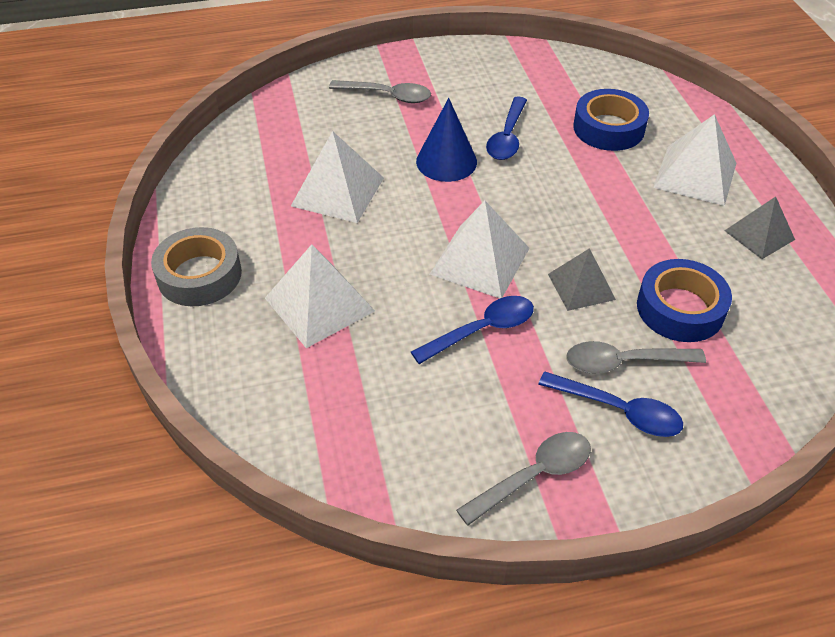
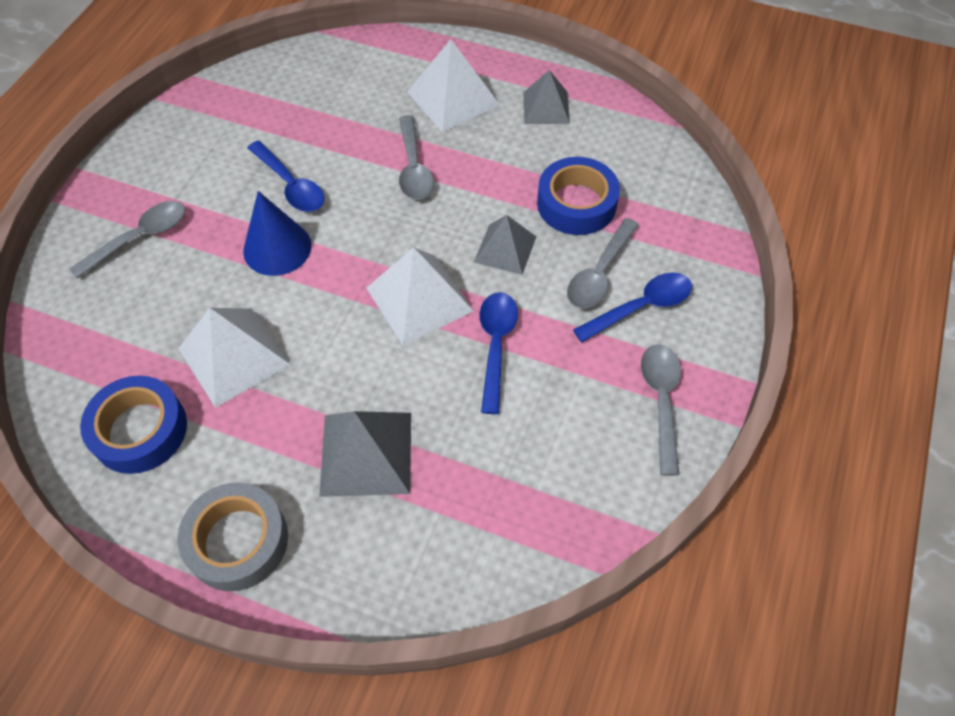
camera: 55 degrees left, 10 degrees up
(319, 304) = (366, 453): white pyramid -> grey pyramid
(599, 190) = (414, 167): none -> grey spoon
(608, 128) = (349, 112): blue tape -> blue tape (140, 430)

